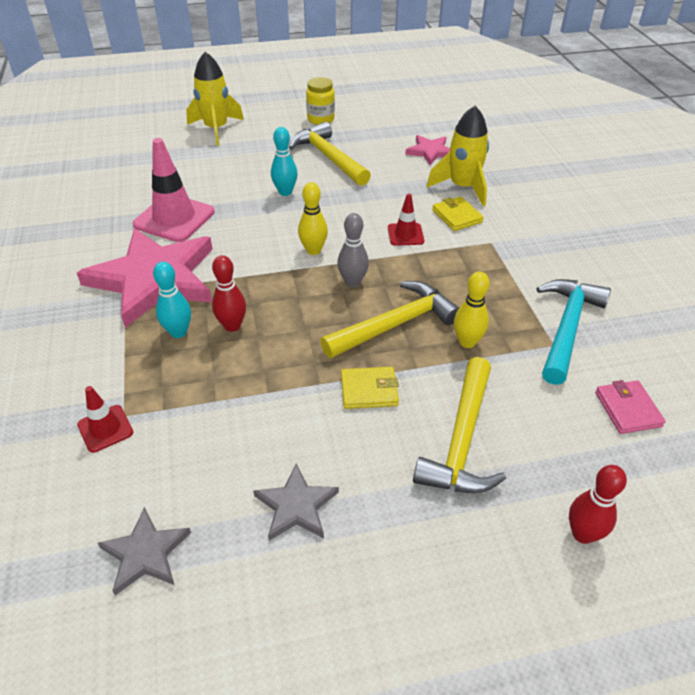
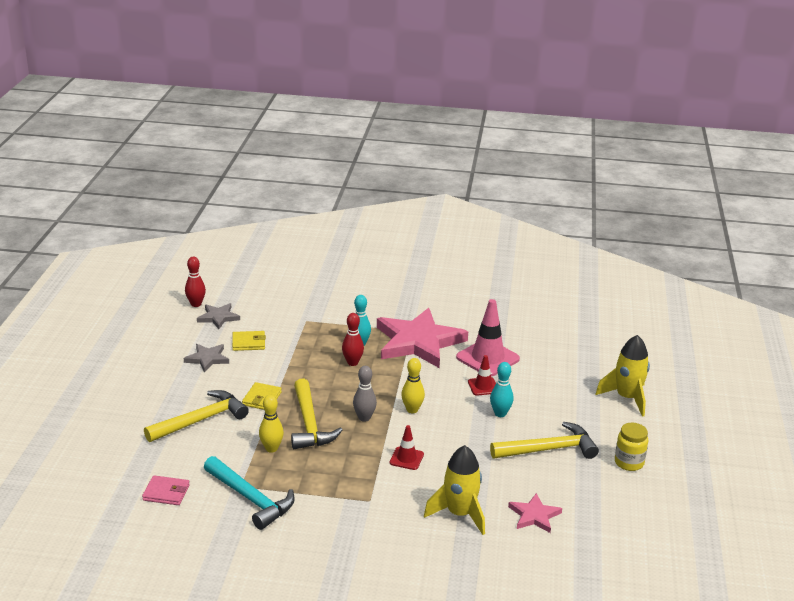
camera: 110 degrees right, 15 degrees down
(105, 428) = (300, 314): red traffic cone -> red traffic cone (483, 386)
(457, 216) = (416, 494): yellow wallet -> yellow wallet (248, 343)
(462, 440) = (200, 420): yellow hammer -> yellow hammer turned 105 degrees clockwise
(582, 534) = (113, 438): red bowling pin -> red bowling pin (196, 304)

